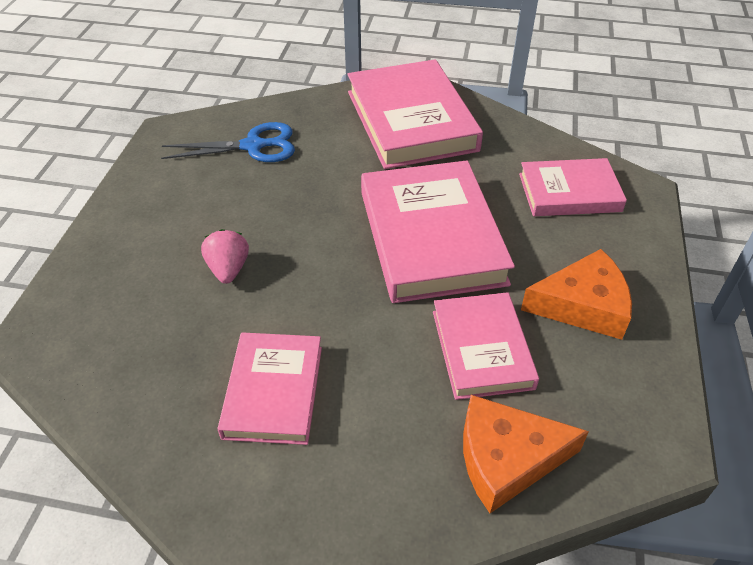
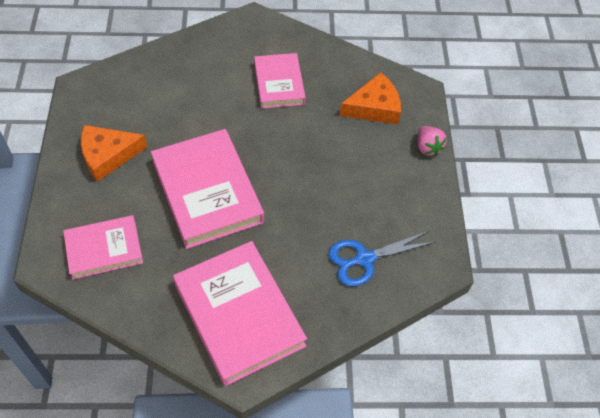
camera: 165 degrees right, 10 degrees up
(228, 269) = (333, 147): pink strawberry -> pink strawberry (428, 147)
(482, 349) = (170, 120): pink book -> none
(506, 458) = (157, 70): orange cheese -> orange cheese (374, 107)

